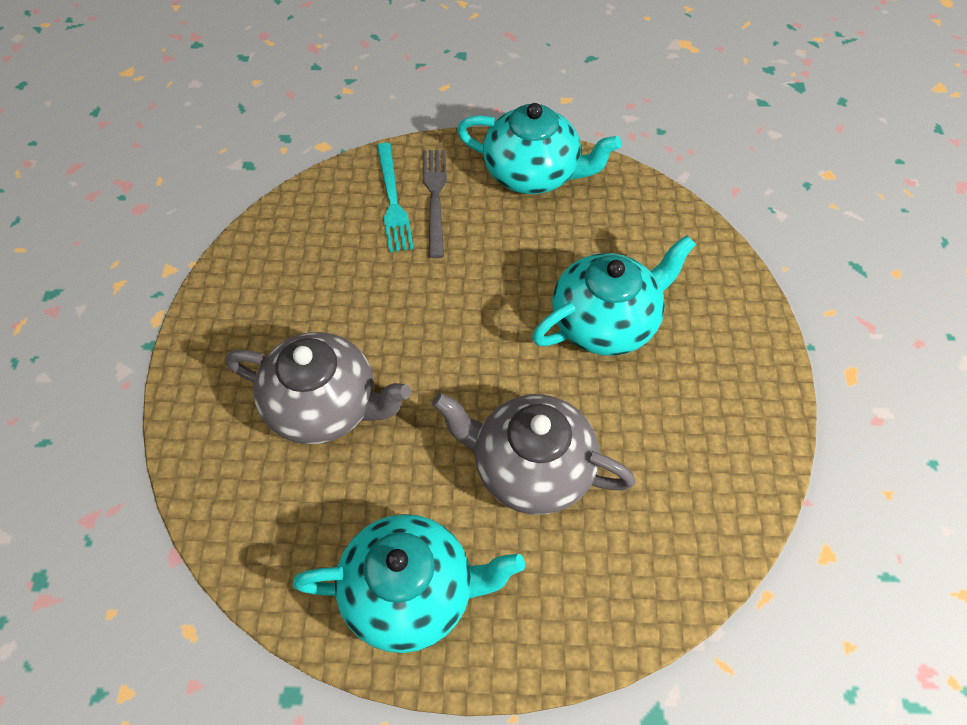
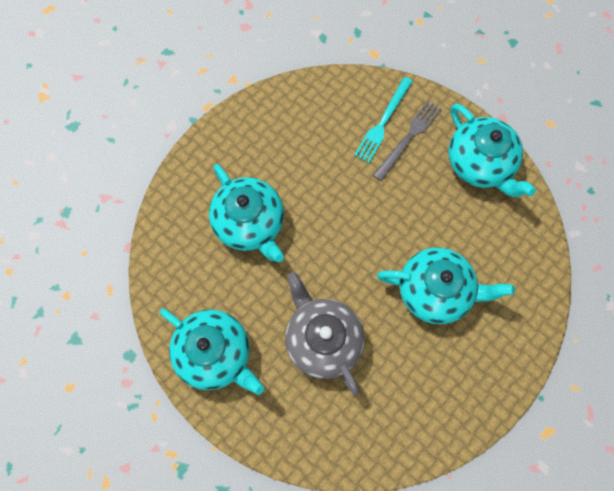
camera: 40 degrees right, 15 degrees up
(325, 406) = (250, 223): grey teapot -> turquoise teapot

